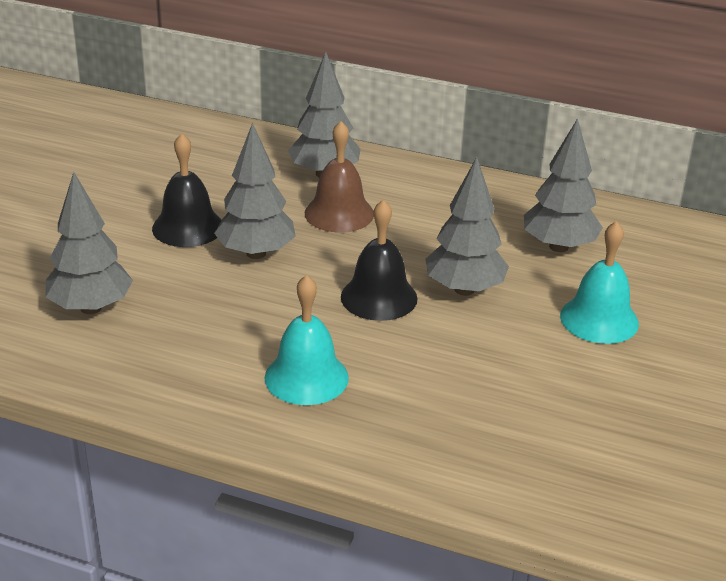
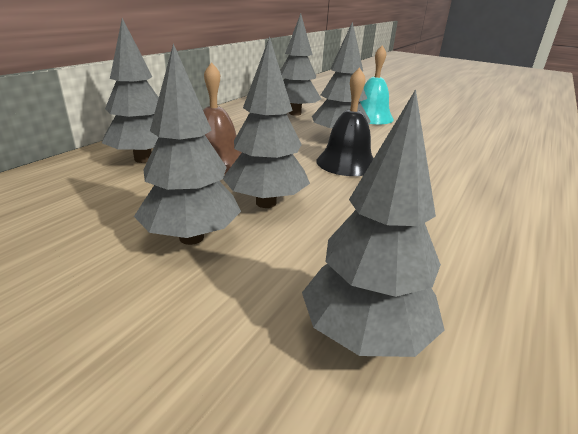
camera: 80 degrees left, 5 degrees down
(188, 227) = (191, 237): black bell -> grey tree
(306, 377) = (462, 201): turquoise bell -> none

